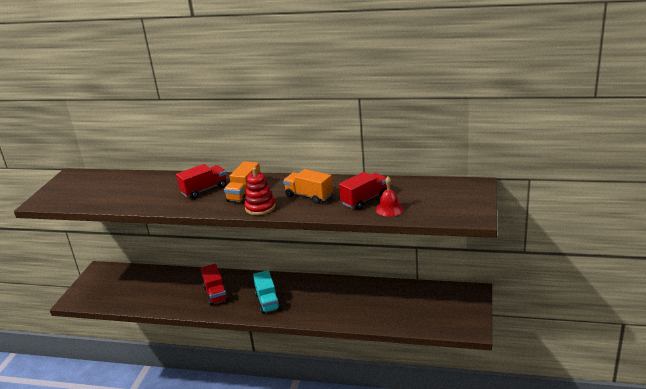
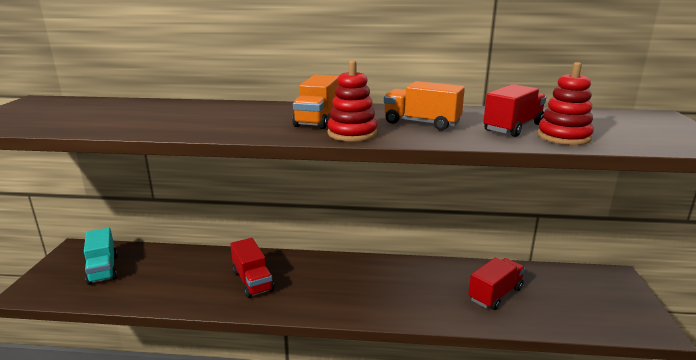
camera: 10 degrees left, 5 degrees down
(204, 190) = (251, 116): red truck -> red truck (495, 294)
(267, 301) = (333, 291): turquoise truck -> turquoise truck (103, 269)
(389, 209) = (563, 137): red bell -> red stacking toy

